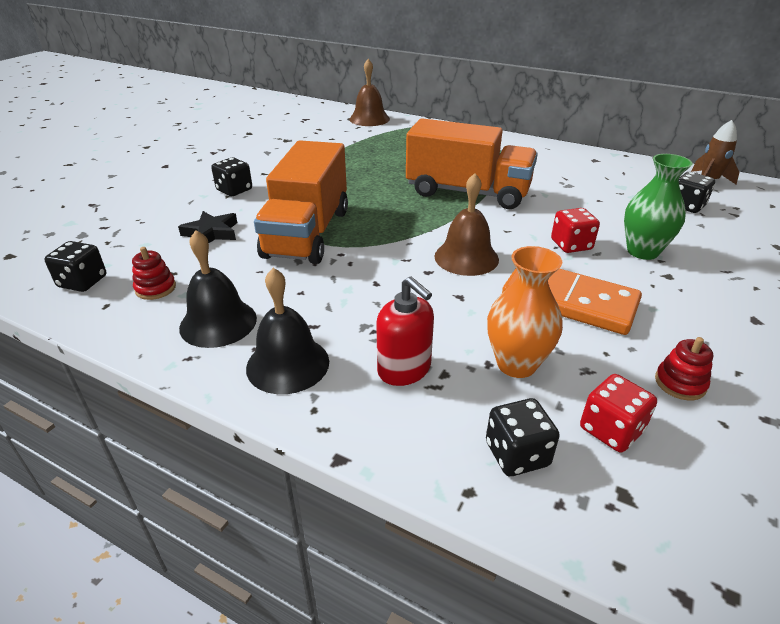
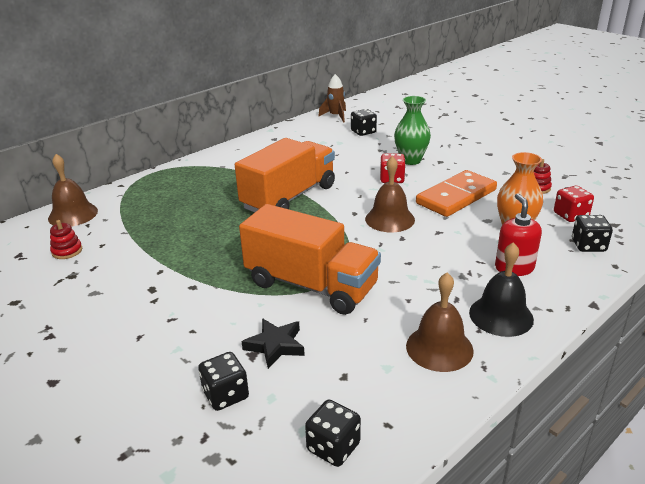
camera: 70 degrees left, 5 degrees down
(155, 288) = (369, 387): red stacking toy -> red stacking toy (67, 251)
(218, 322) = (439, 348): black bell -> brown bell
(234, 190) = (182, 324): black dice -> black dice (225, 395)
(404, 369) = (514, 268): red soap dispenser -> red soap dispenser turned 75 degrees counterclockwise

